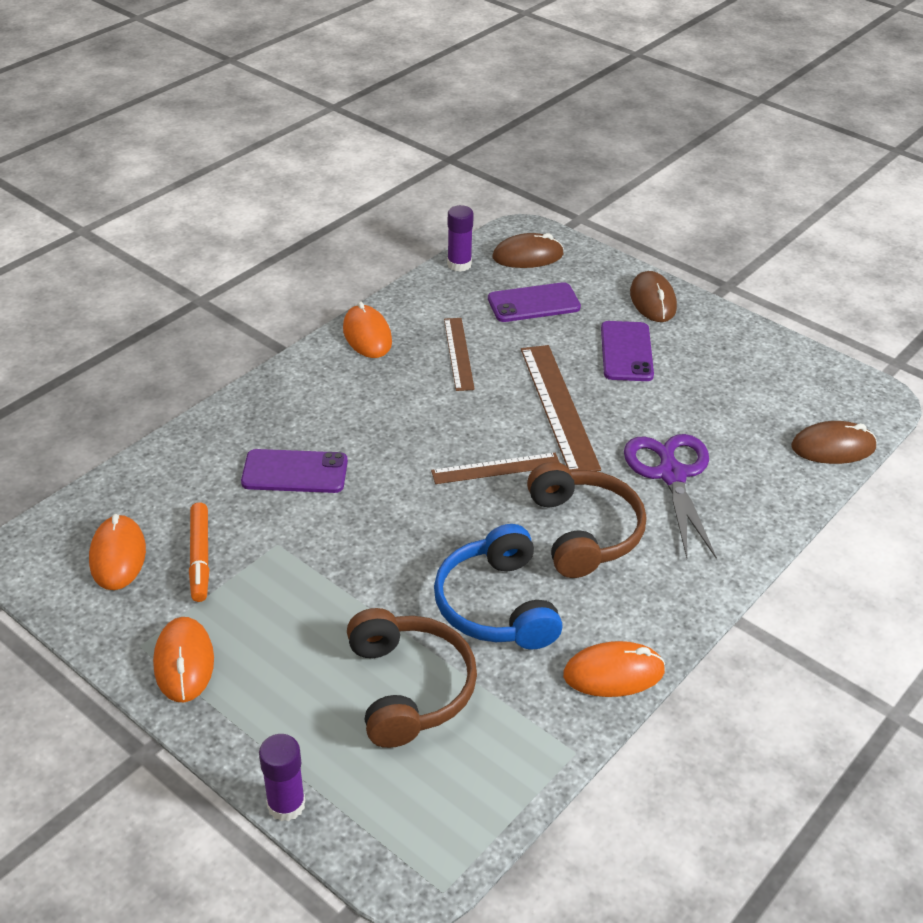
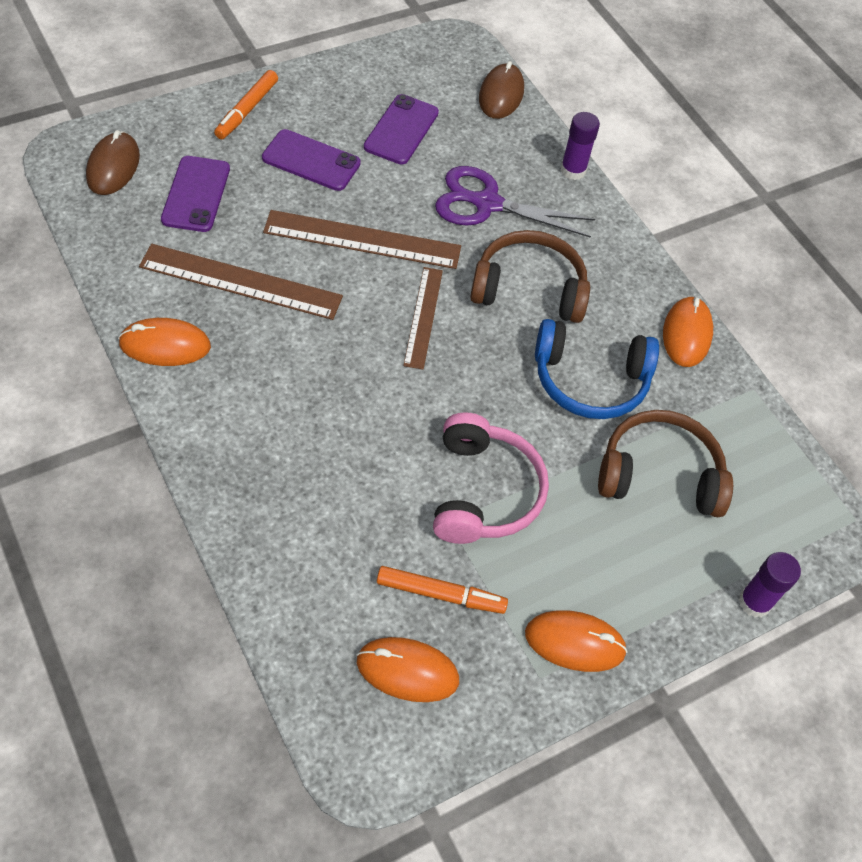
camera: 75 degrees left, 15 degrees up
(295, 472) = (352, 476): purple phone -> purple phone (401, 130)
(320, 559) = (484, 492): none -> pink headphones
(458, 353) = (241, 282): brown ruler -> brown ruler, size x1.61
(459, 264) = (89, 225): purple glue stick -> purple glue stick (573, 170)
(653, 300) = (247, 110): brown mouse -> orange marker

